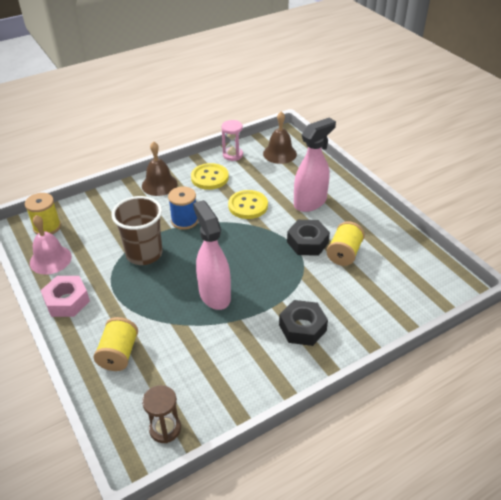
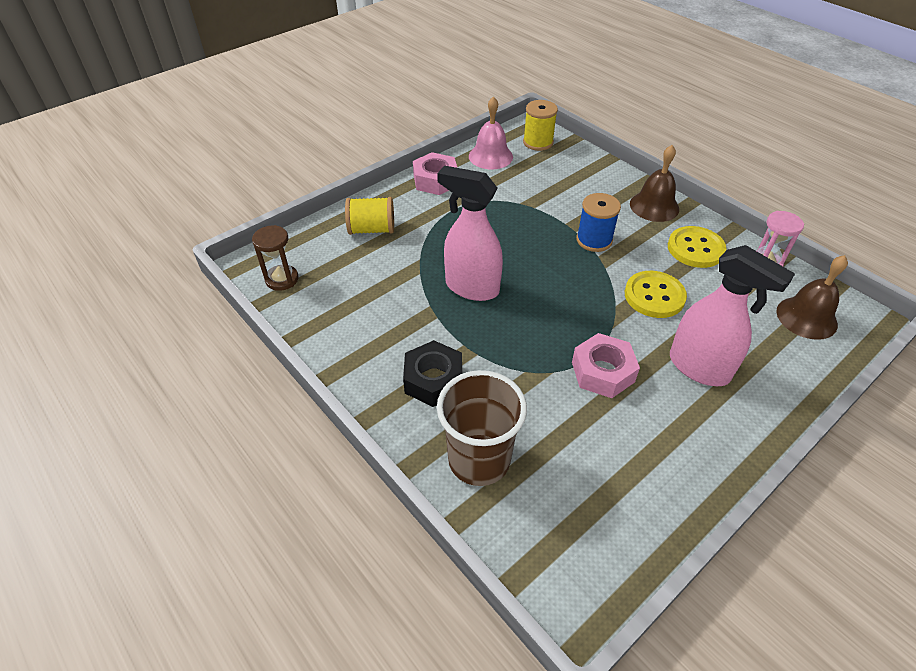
camera: 80 degrees right, 5 degrees up
(144, 254) = (521, 218): brown cup -> brown cup (479, 460)
(214, 295) = (471, 287): pink spray bottle -> pink spray bottle turned 120 degrees counterclockwise
(307, 242) = (603, 372): black nut -> pink nut
(344, 253) = (595, 420): yellow spool -> none

